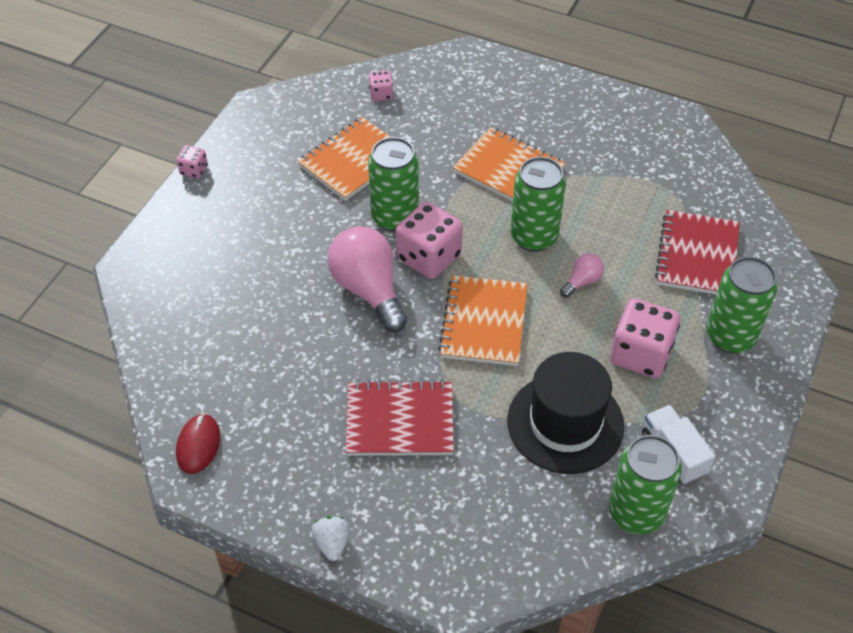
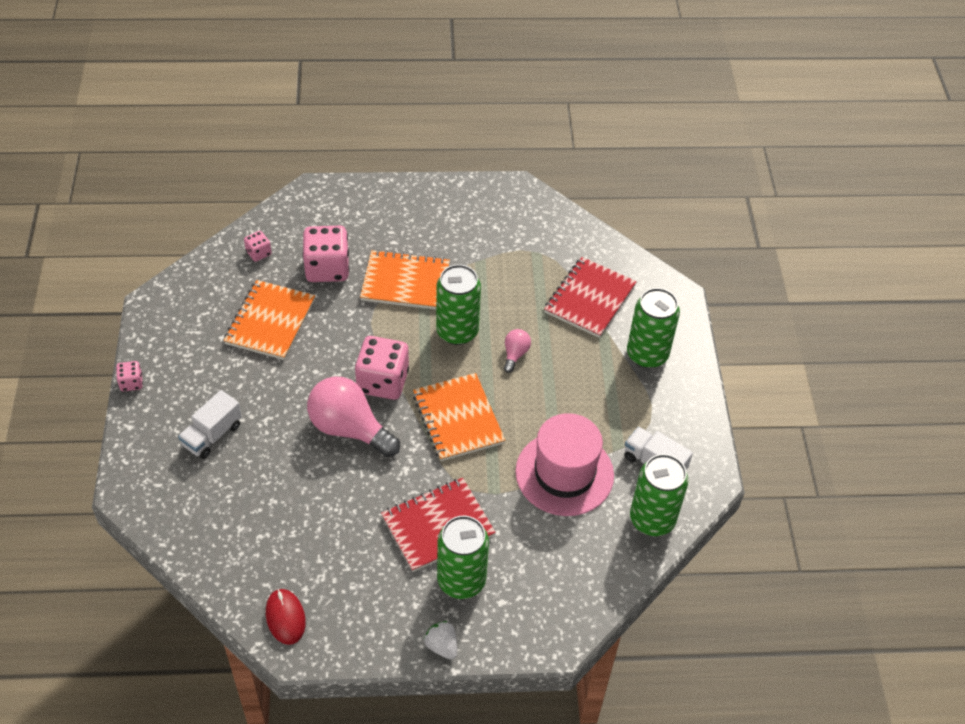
camera: 30 degrees left, 0 degrees up
(236, 245) = (212, 435): none -> white truck
(395, 217) = (334, 358): green can -> green can (461, 580)
(565, 423) = (564, 473): black hat -> pink hat
(640, 354) = (590, 395): pink dice -> pink dice (327, 268)
(697, 255) = (590, 299): red notebook -> red notebook turned 45 degrees clockwise

